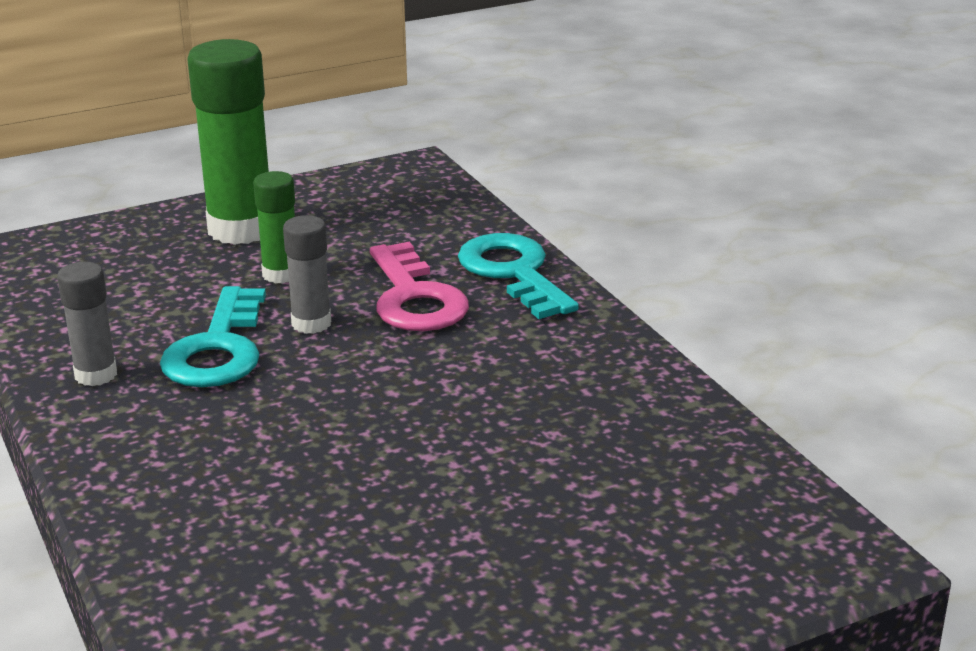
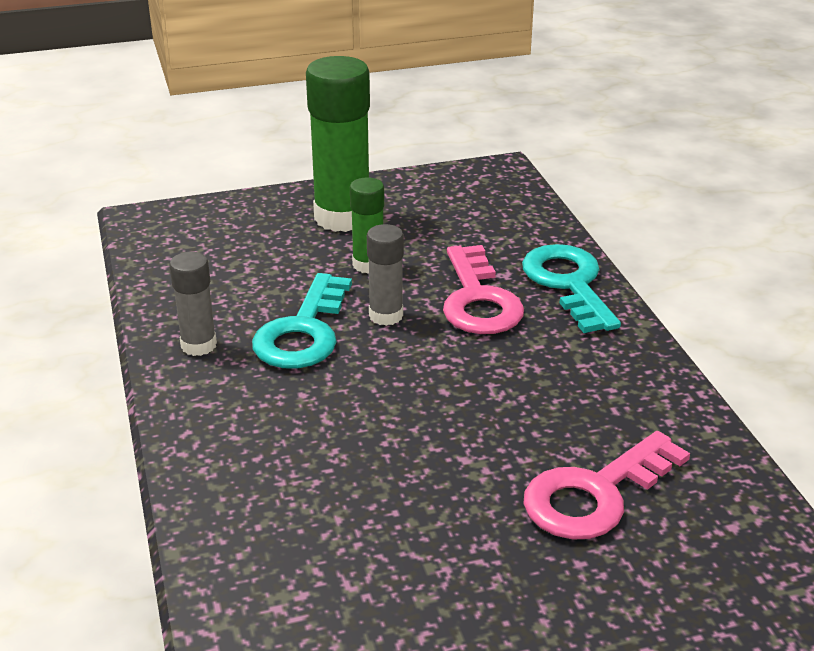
camera: 10 degrees right, 5 degrees up
(579, 473) = (595, 494): none -> pink key

